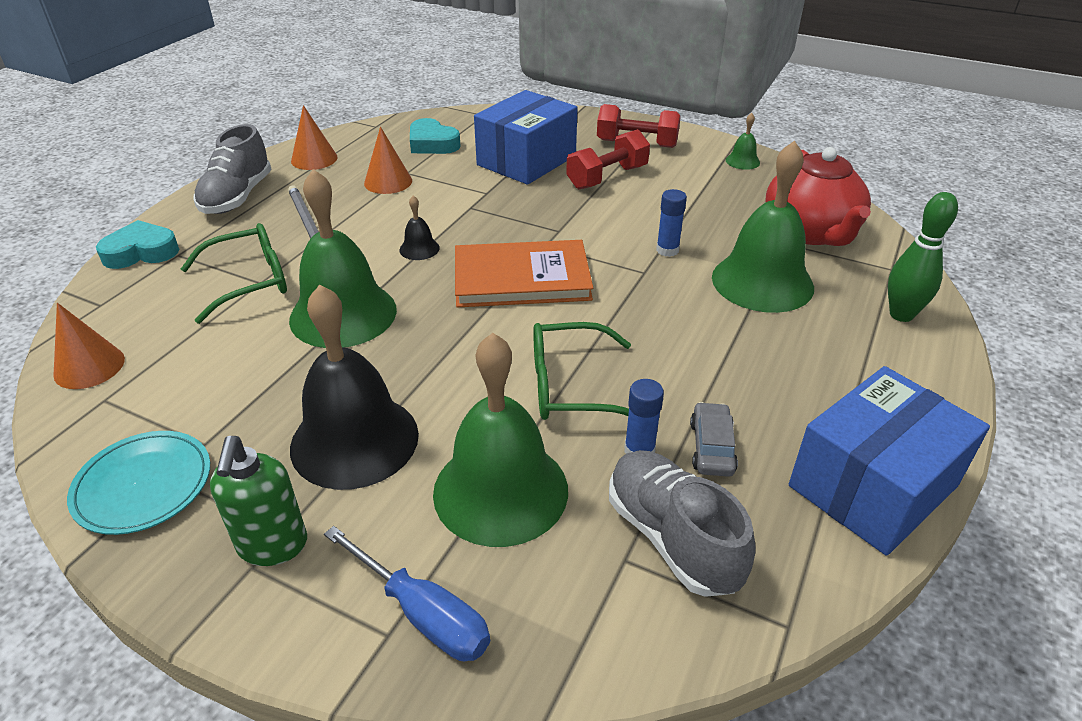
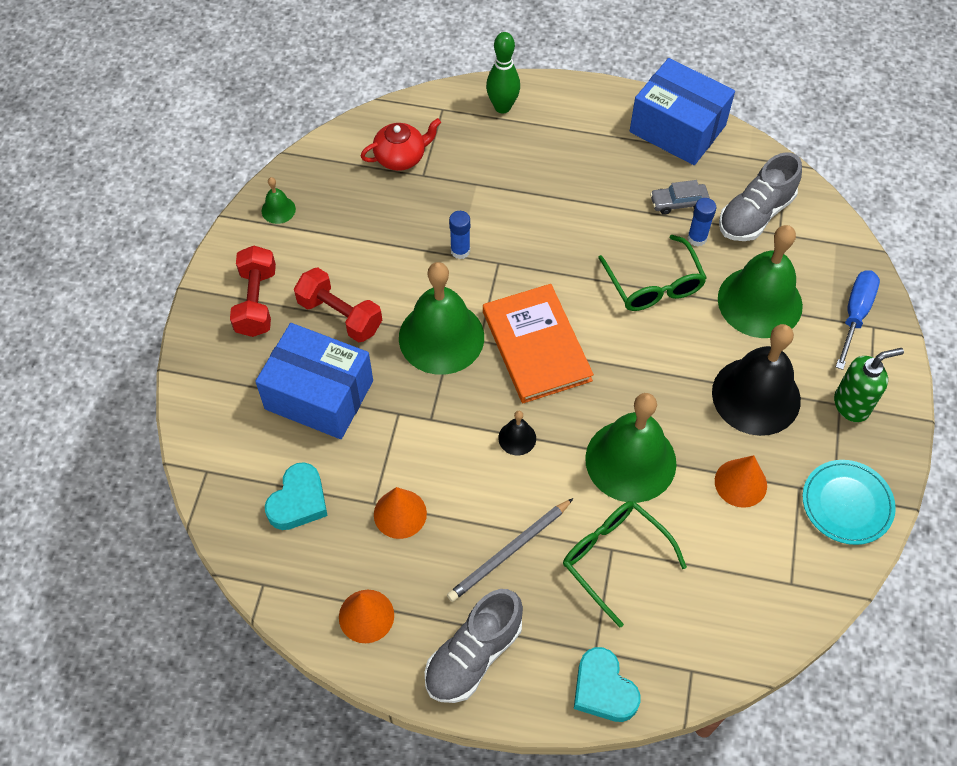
camera: 105 degrees left, 20 degrees up
(89, 366) = (765, 620): orange cone -> orange cone (740, 483)
(237, 197) = (473, 655): grey shoe -> grey shoe turned 135 degrees clockwise
(762, 282) = (487, 186): green bell -> green bell (441, 337)
(810, 232) = (401, 157): red teapot -> red teapot, size x0.62

